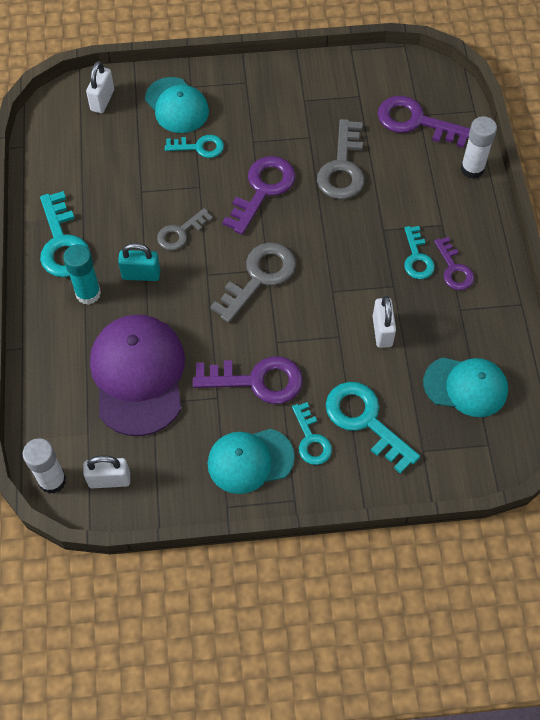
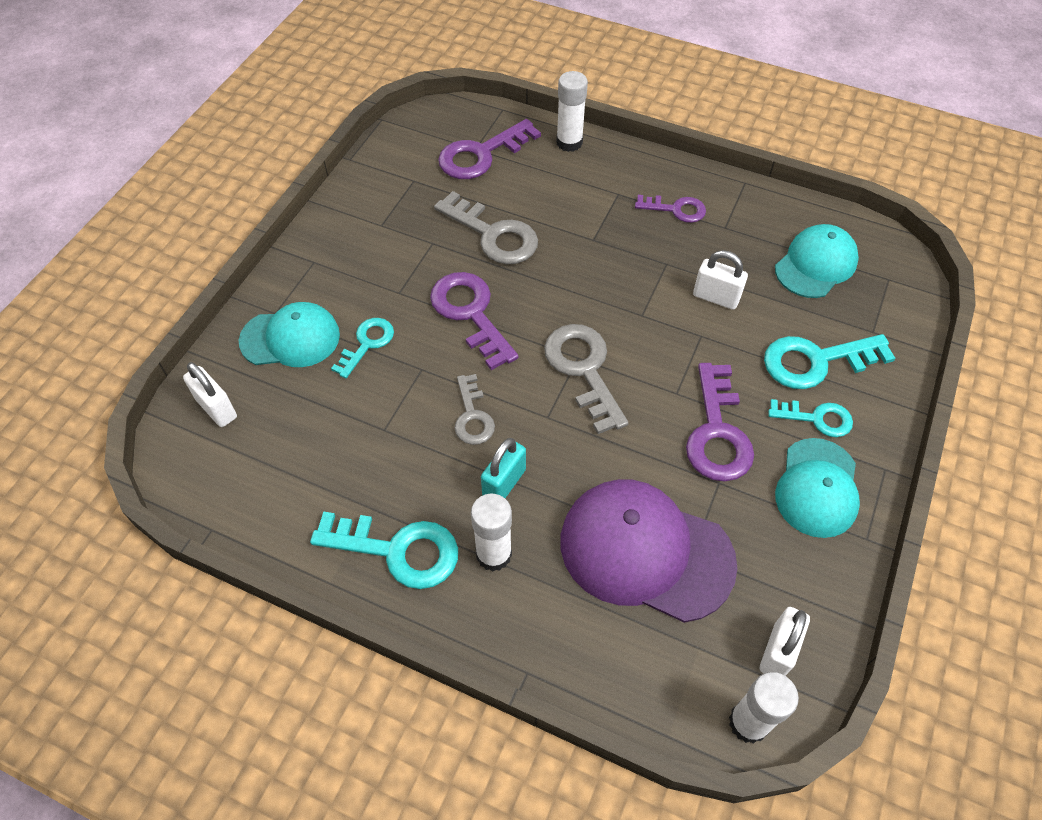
camera: 60 degrees left, 5 degrees down
(88, 293) = (494, 554): turquoise glue stick -> white glue stick
(257, 380) = (717, 433): purple key -> purple key turned 150 degrees clockwise
(417, 258) = (645, 230): turquoise key -> none

